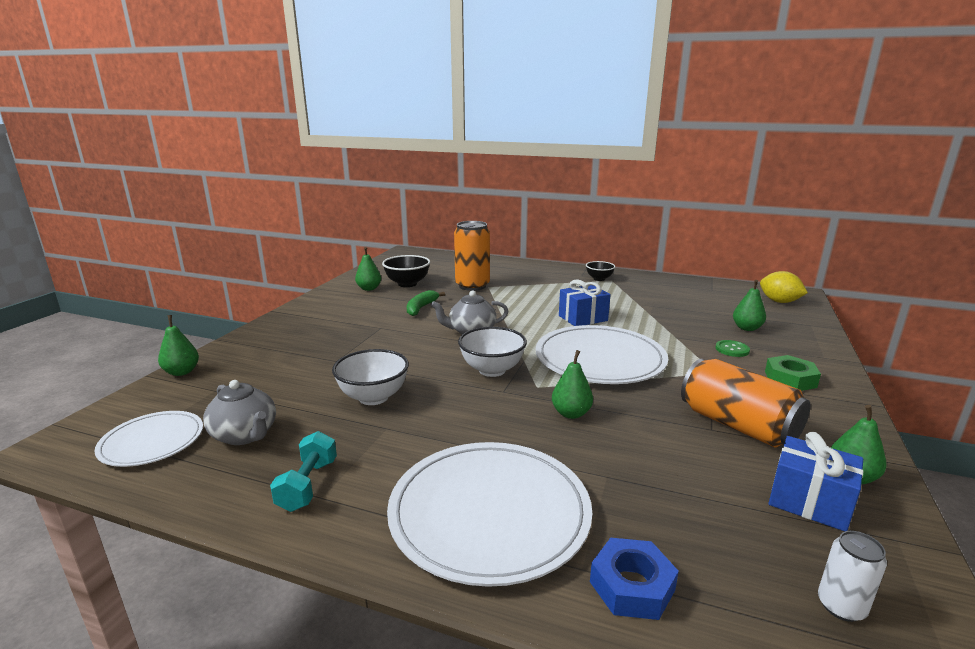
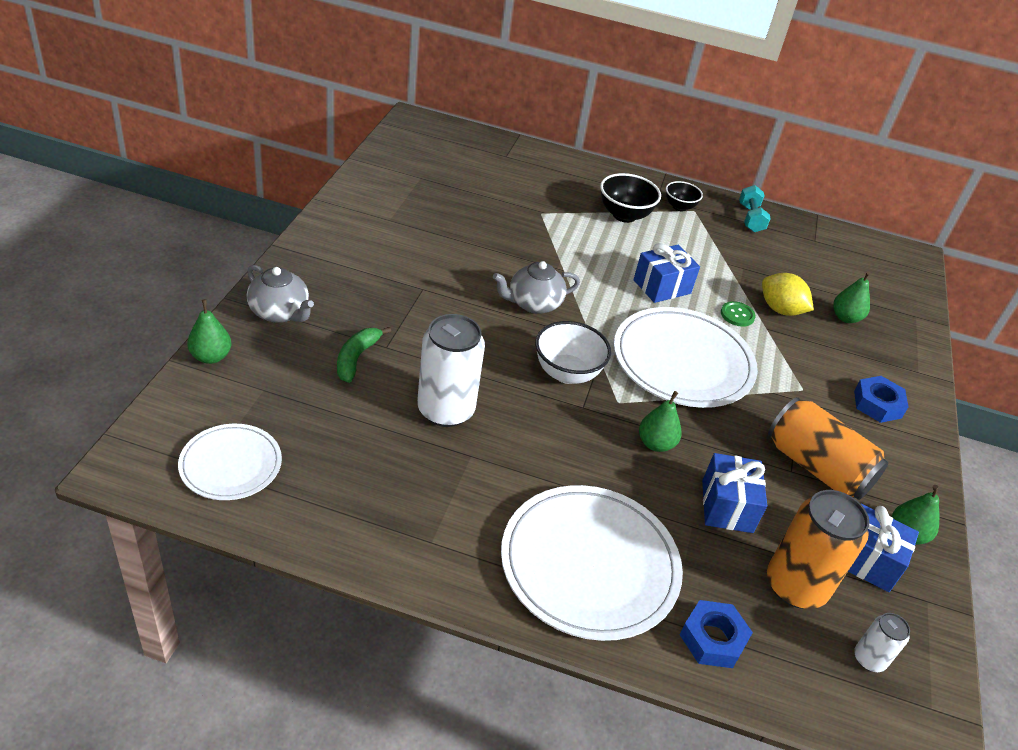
camera: 10 degrees left, 20 degrees up
(245, 435) = (326, 459): grey teapot -> grey teapot (280, 313)
(308, 485) = (414, 527): turquoise dumbbell -> turquoise dumbbell (750, 218)
(369, 288) = (387, 206): green pear -> none
(373, 397) = (445, 410): white bowl -> white can
(407, 284) = (435, 199): black bowl -> black bowl (624, 215)
(421, 308) = (464, 253): green banana -> green banana (356, 358)
(472, 286) = (520, 210): orange can -> orange can (795, 586)
(645, 459) = (727, 506): none -> blue gift
(732, 349) = (825, 353): green button -> green button (737, 315)
(779, 301) = (889, 270): yellow lemon -> yellow lemon (780, 310)
(790, 379) = (877, 404): green nut -> blue nut

